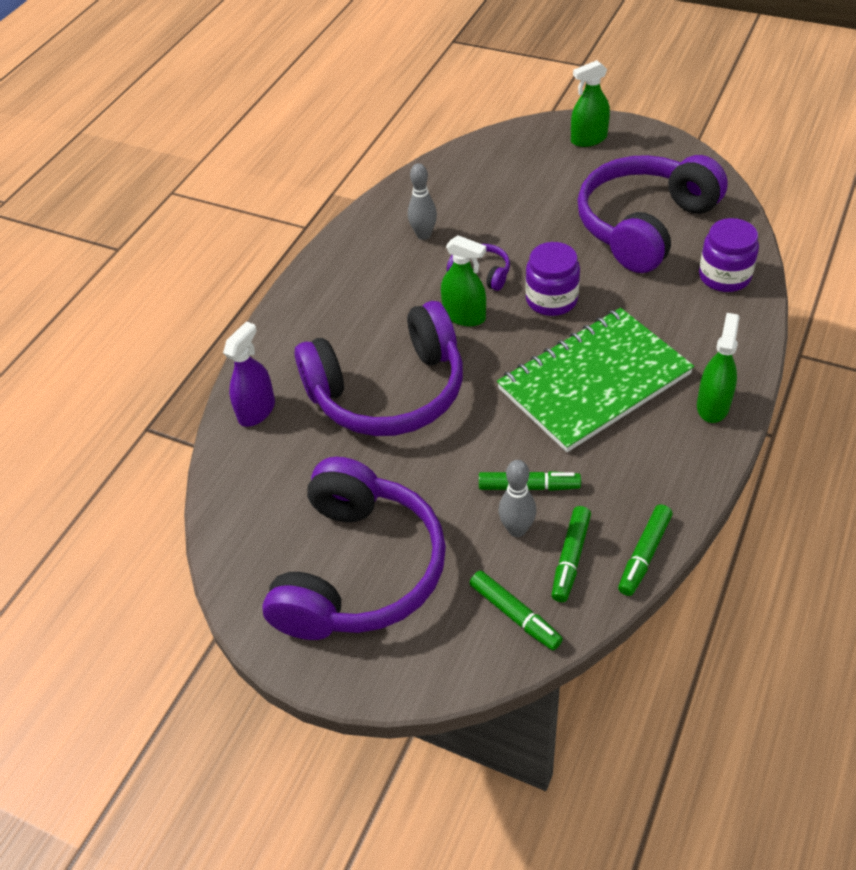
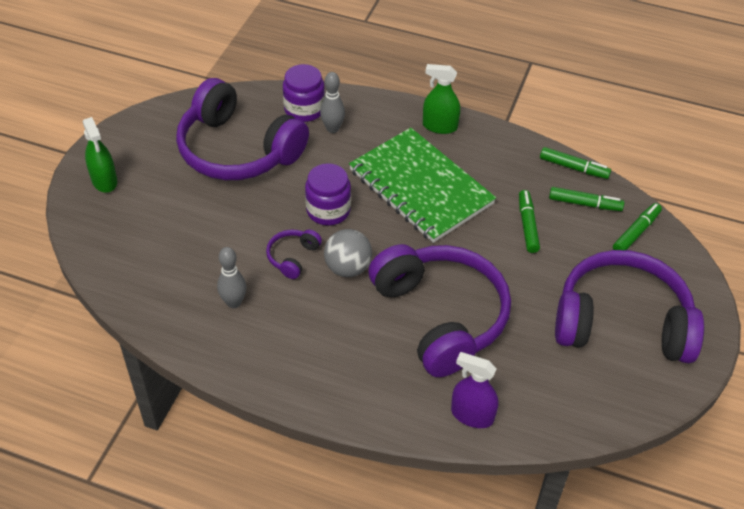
camera: 100 degrees left, 0 degrees up
(464, 316) = (348, 268): green spray bottle -> grey ball
(517, 529) = (566, 232): grey bowling pin -> grey bowling pin (332, 129)

